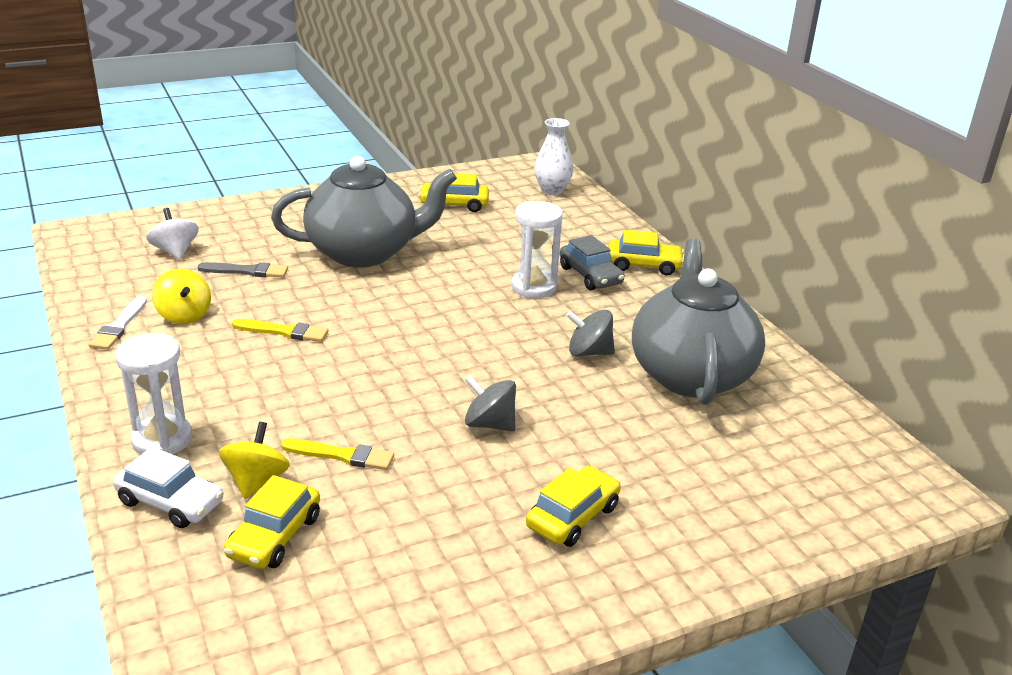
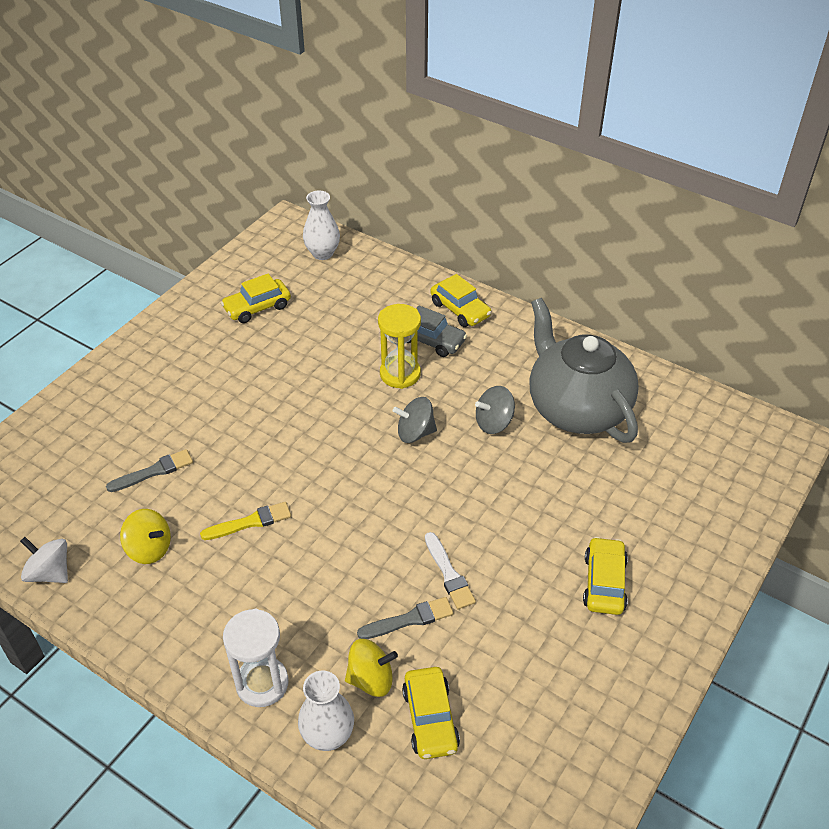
camera: 30 degrees left, 15 degrees up
(119, 326) = (105, 590): white brush -> white brush (449, 574)
(170, 502) = (328, 736): white car -> white vase
(175, 251) = (65, 480): white spinning top -> white spinning top (50, 573)
(256, 481) = (371, 679): yellow spinning top -> yellow spinning top turned 105 degrees clockwise
(342, 455) = (409, 619): yellow brush -> grey brush
(364, 252) = (233, 400): grey teapot -> none
(489, 424) = (484, 531): grey spinning top -> grey spinning top (415, 433)
(534, 287) = (400, 374): white hourglass -> yellow hourglass
(643, 265) = (460, 309): yellow car -> yellow car turned 75 degrees clockwise

